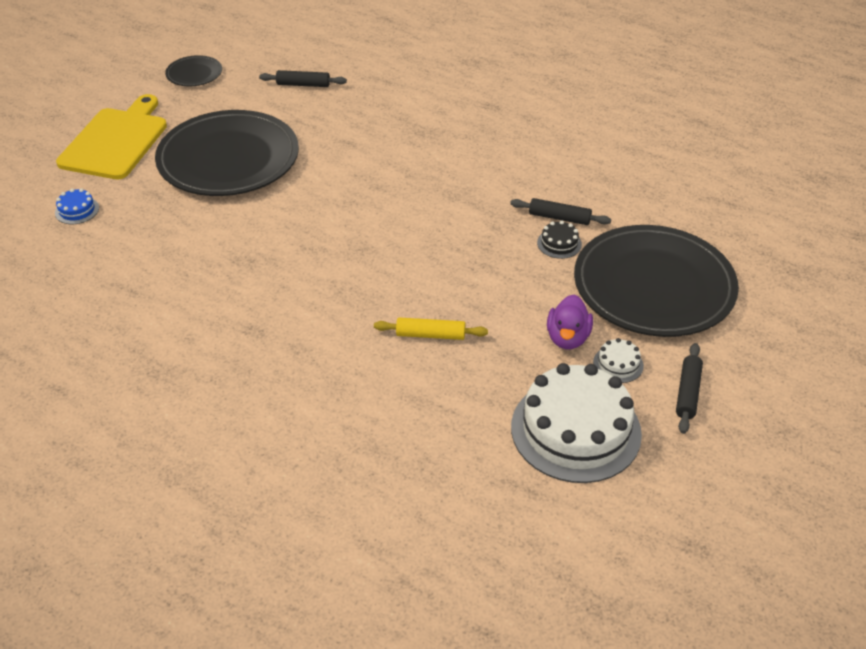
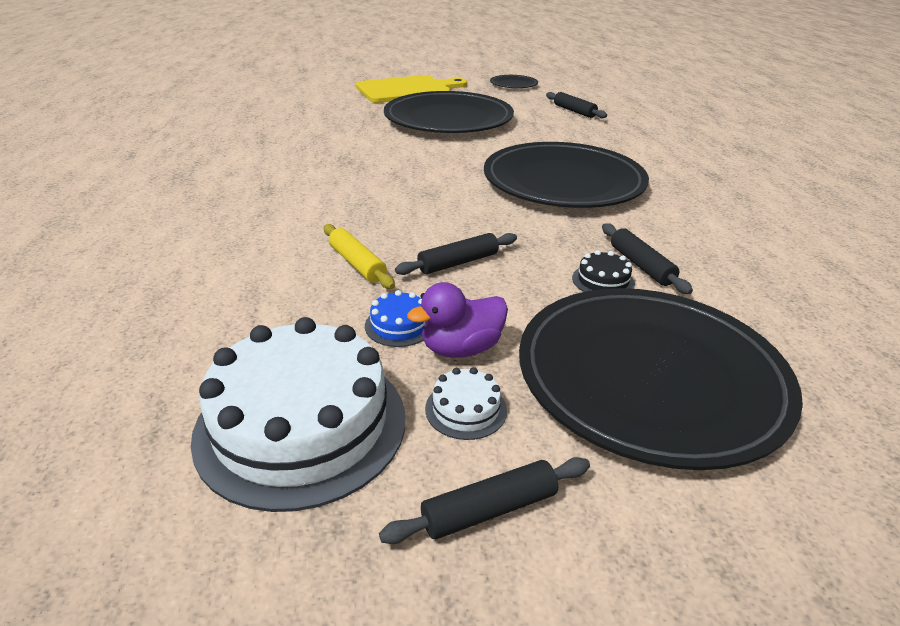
camera: 50 degrees right, 10 degrees down
(77, 210) = (322, 103): blue cake -> blue cake (399, 325)
(421, 176) = (563, 182): none -> black plate
(477, 289) = (458, 262): none -> black rolling pin

